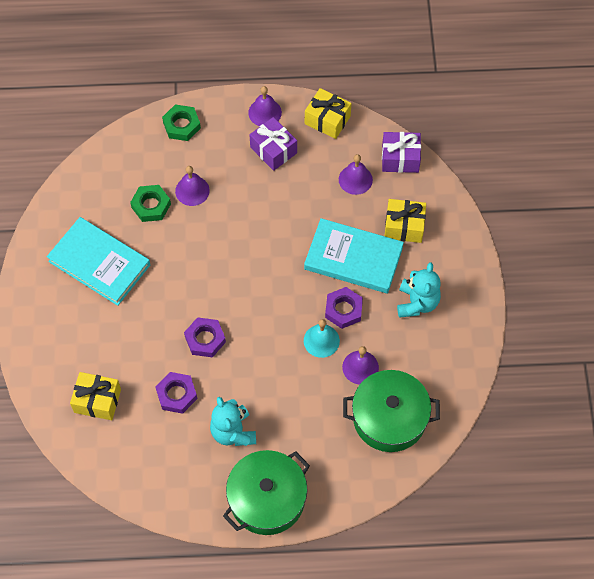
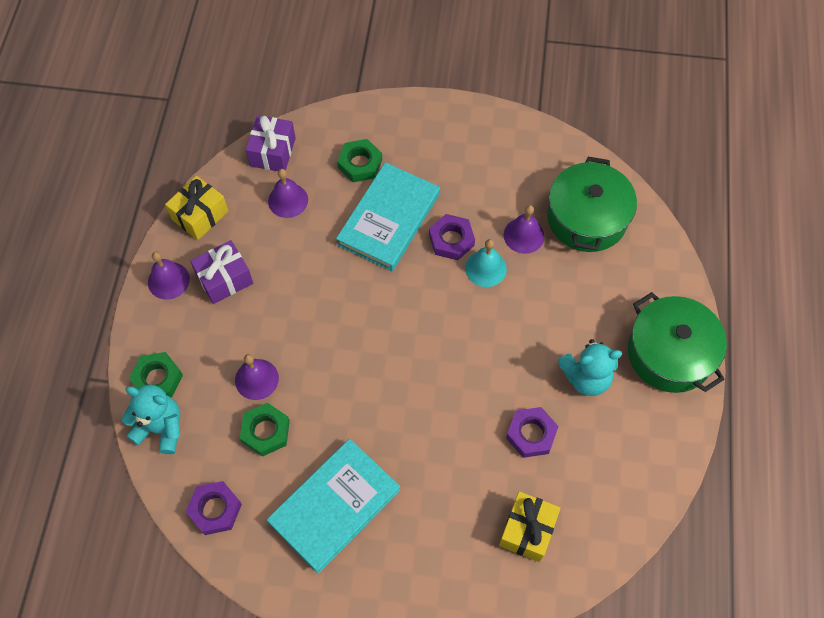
camera: 80 degrees left, 0 degrees up
(205, 339) = (464, 392): purple nut -> purple nut (215, 509)
(404, 226) = (360, 164): yellow gift -> green nut
(417, 303) = (455, 168): turquoise teddy bear -> turquoise teddy bear (161, 428)

